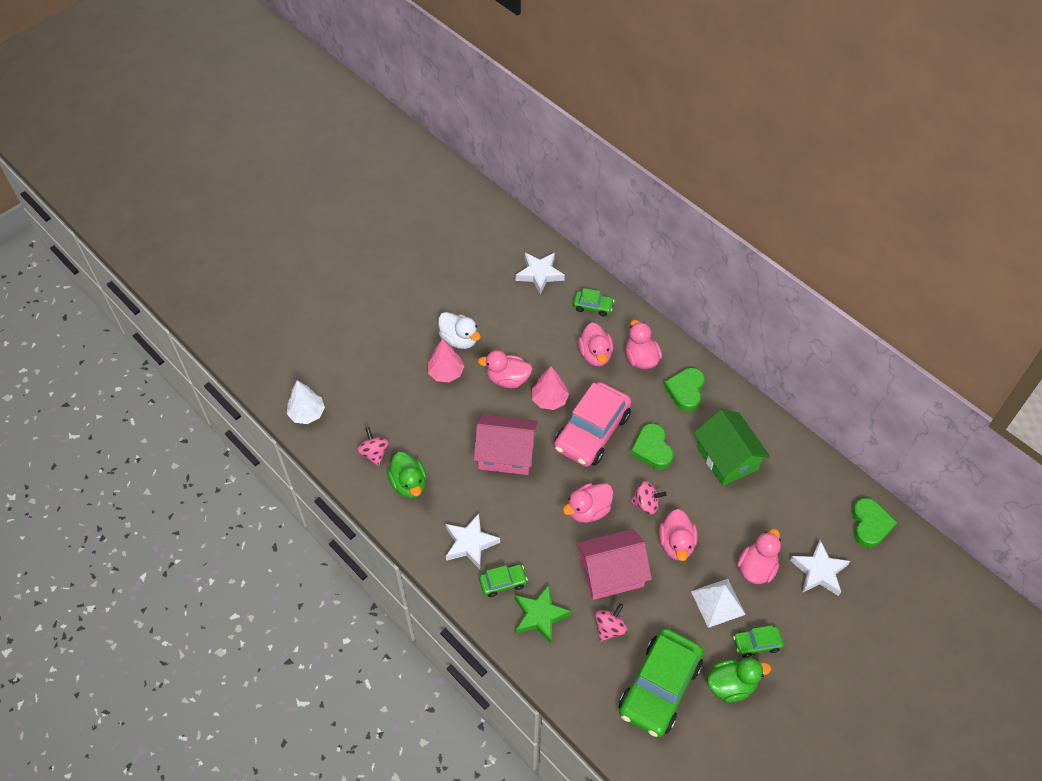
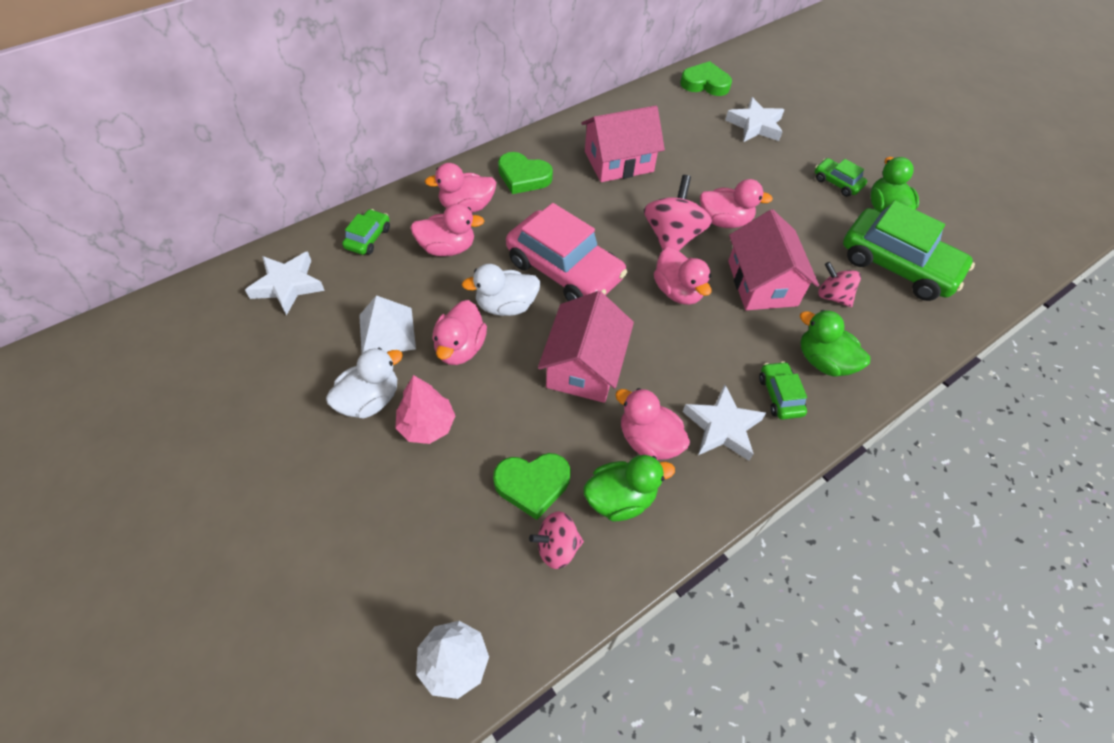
camera: 85 degrees left, 0 degrees up
(540, 616) = (823, 361): green star -> green duck
(549, 399) = (506, 306): pink tree -> white duck
(646, 504) = (672, 237): pink spinning top -> pink spinning top, size x1.66
(652, 449) = (598, 219): green heart -> green heart (532, 485)
(718, 602) = (794, 202): white pyramid -> white pyramid (387, 331)
(727, 458) = (618, 161): green house -> pink house
(756, 568) = (753, 166): pink duck -> pink duck (648, 440)
(756, 643) = (837, 182): green car -> green car turned 135 degrees clockwise

